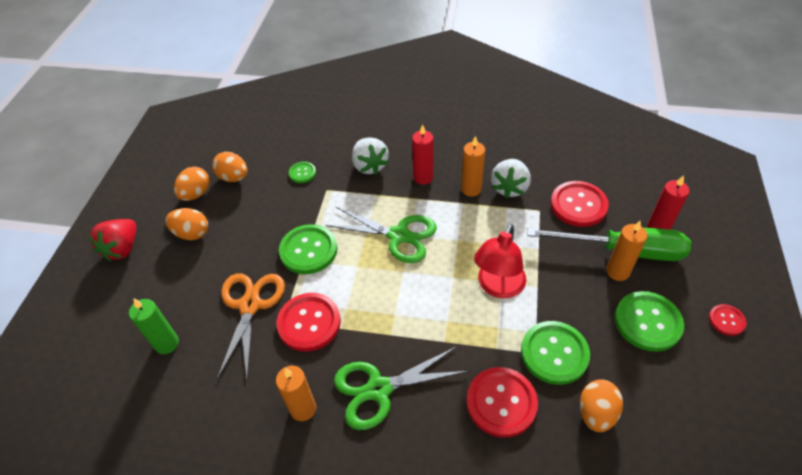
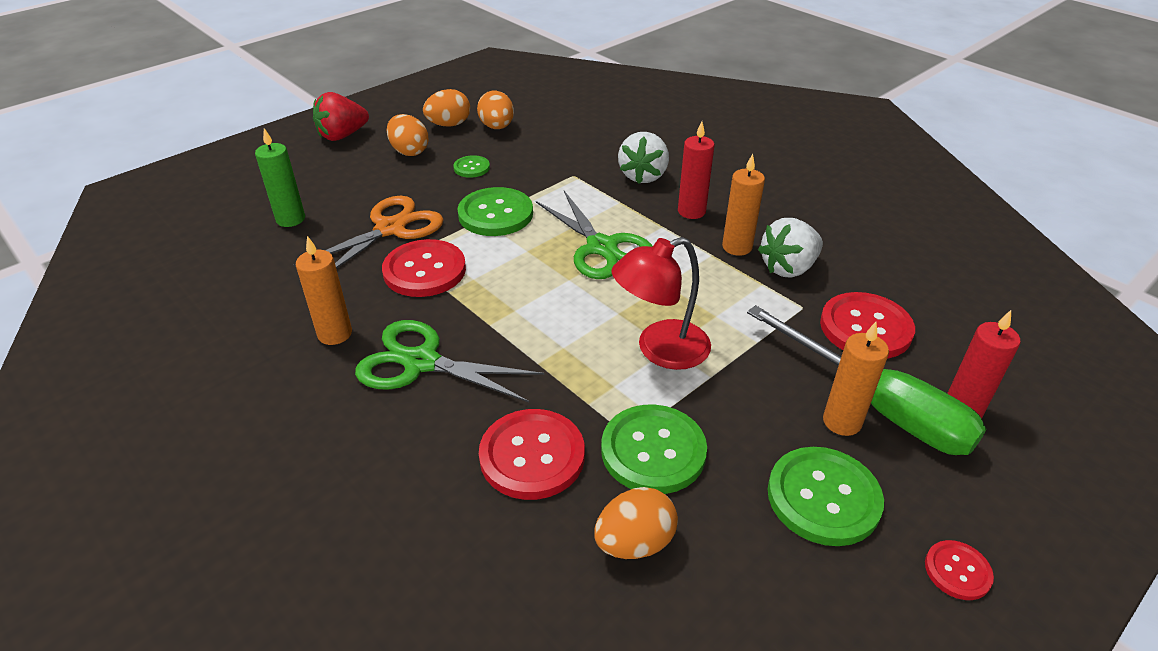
camera: 35 degrees right, 10 degrees down
(302, 173) = (566, 152): green button -> green button (471, 168)

